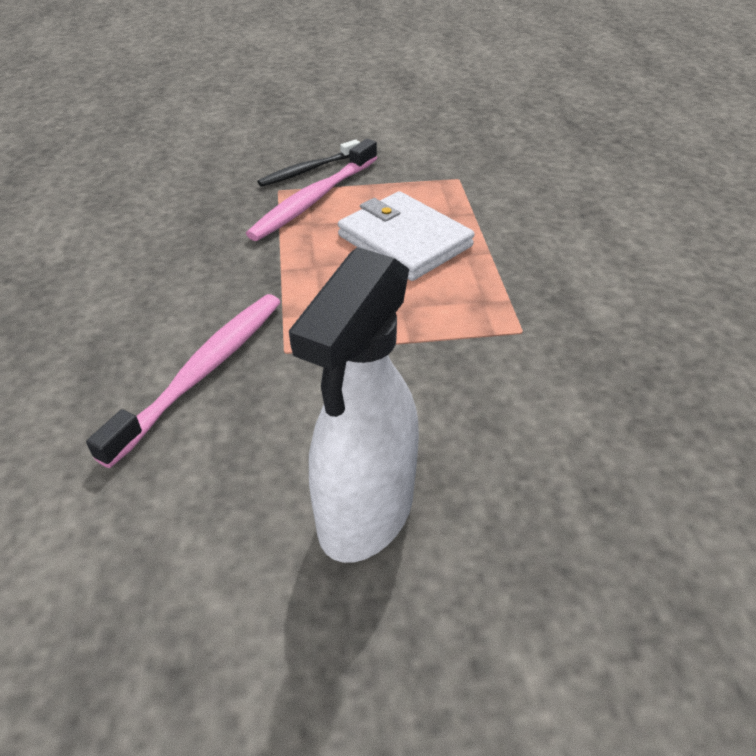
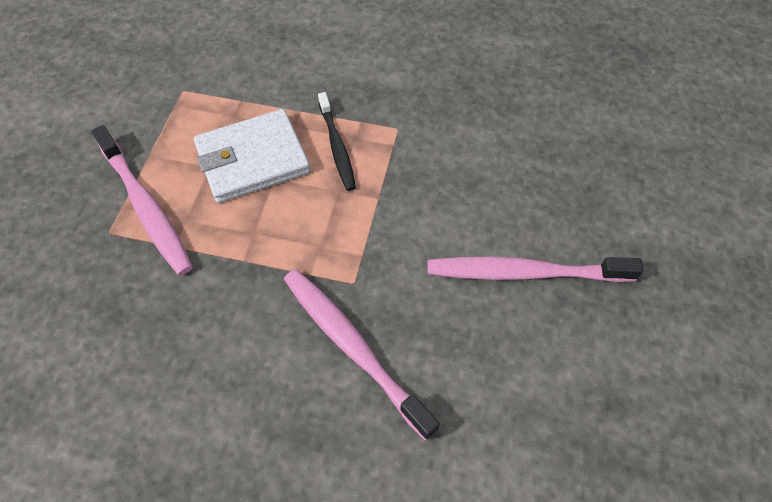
camera: 70 degrees left, 15 degrees up
(308, 170) = (88, 197): black toothbrush -> black toothbrush (337, 146)
(365, 514) = (525, 272): white spray bottle -> pink toothbrush

